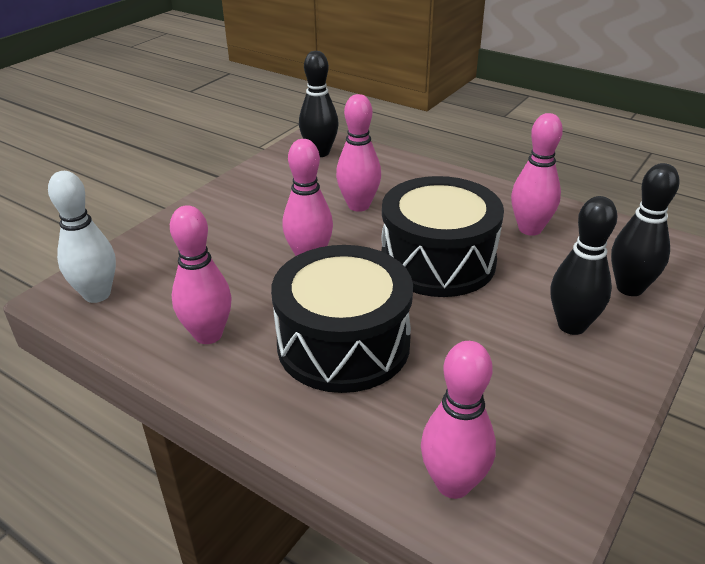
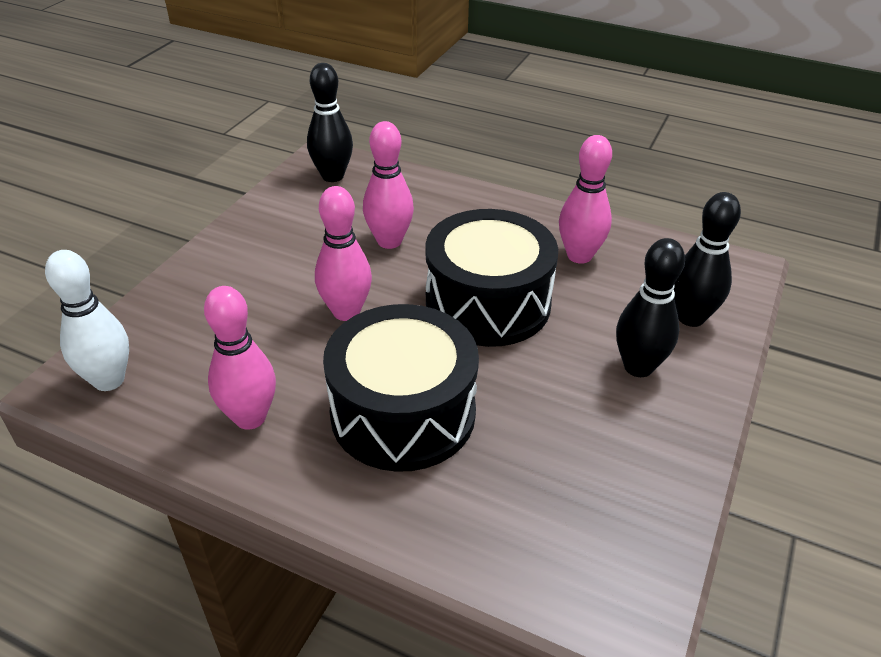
camera: 10 degrees left, 5 degrees up
(453, 484) = (545, 560): pink bowling pin -> none

